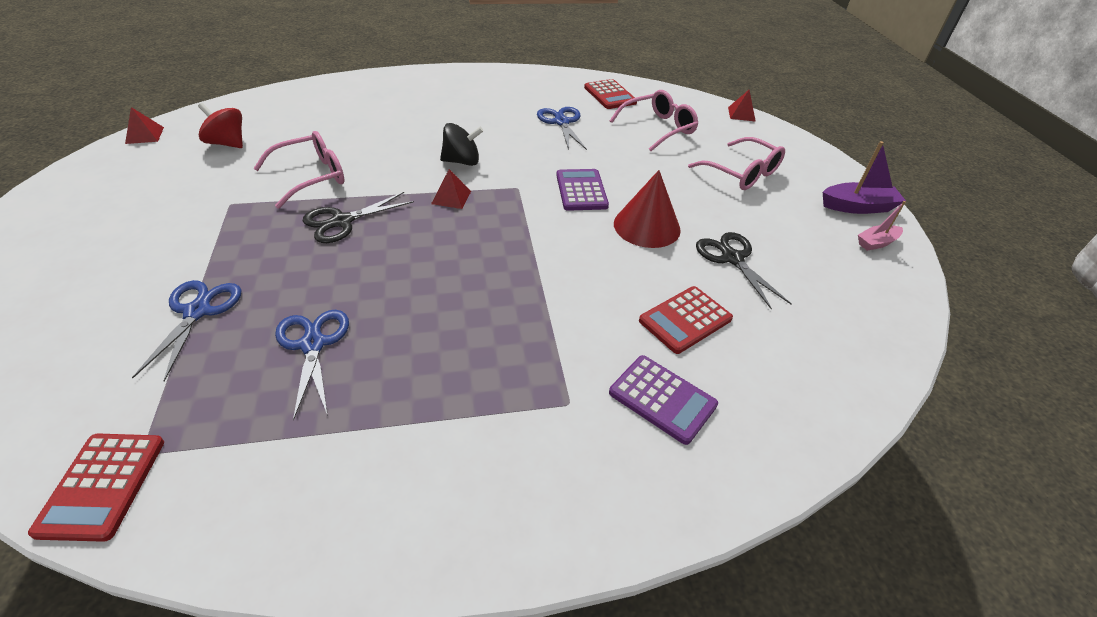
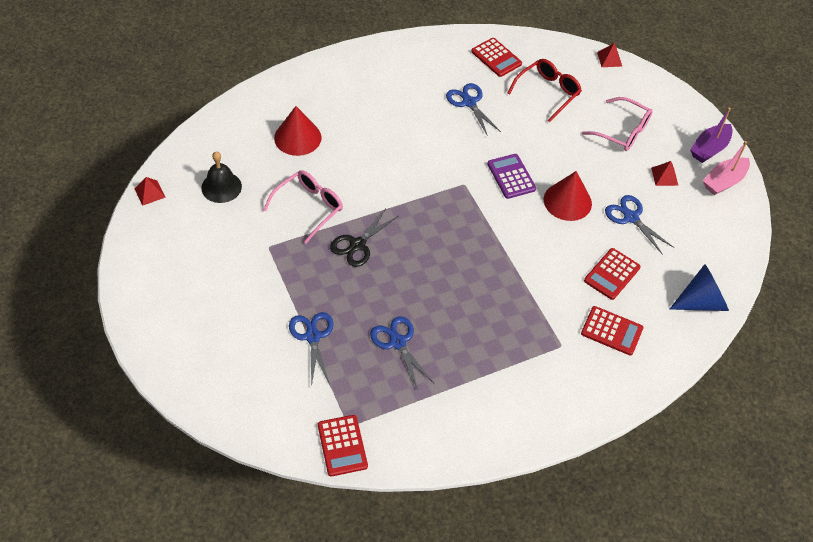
camera: 15 degrees left, 10 degrees up
(227, 143) = (221, 187): red spinning top -> black bell
(348, 119) = (297, 137): none -> red cone
(451, 197) = (421, 204): red pyramid -> red pyramid (664, 176)
(462, 161) = (411, 166): black spinning top -> none
(658, 128) = (547, 93): pink glasses -> red glasses
(662, 399) = (611, 331): purple calculator -> red calculator
(732, 258) = (631, 217): black scissors -> blue scissors
(827, 386) = (701, 302): none -> blue cone
(857, 207) = (709, 149): purple boat -> purple boat turned 150 degrees clockwise
(876, 243) = (724, 181): pink boat -> pink boat, size x1.59

